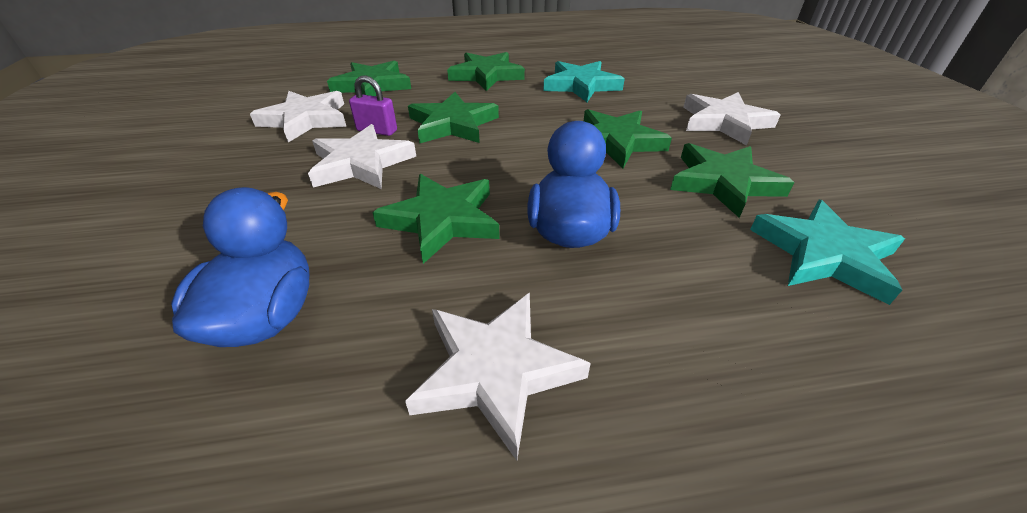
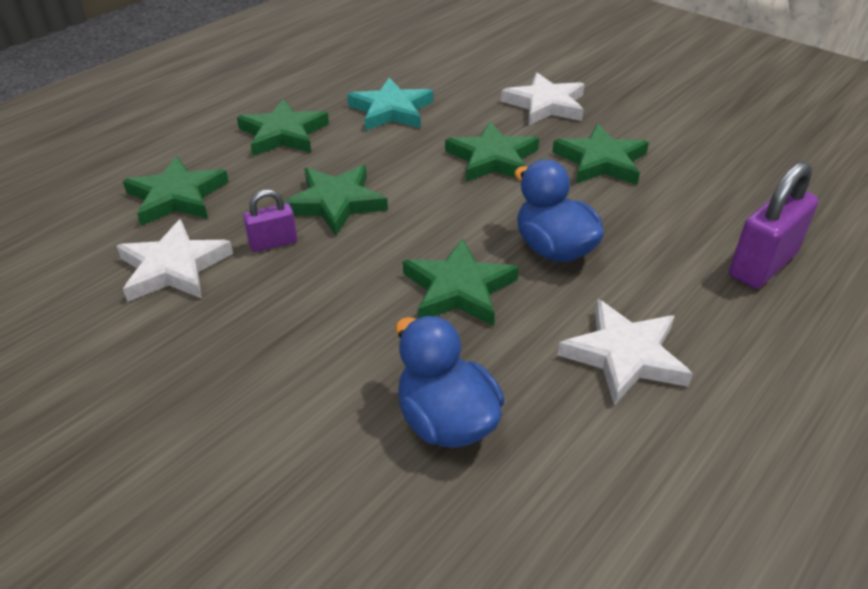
camera: 40 degrees left, 0 degrees up
(361, 163) = (314, 280): white star -> none
(814, 382) = (762, 265): none -> purple padlock
(824, 254) = (702, 187): turquoise star -> none

